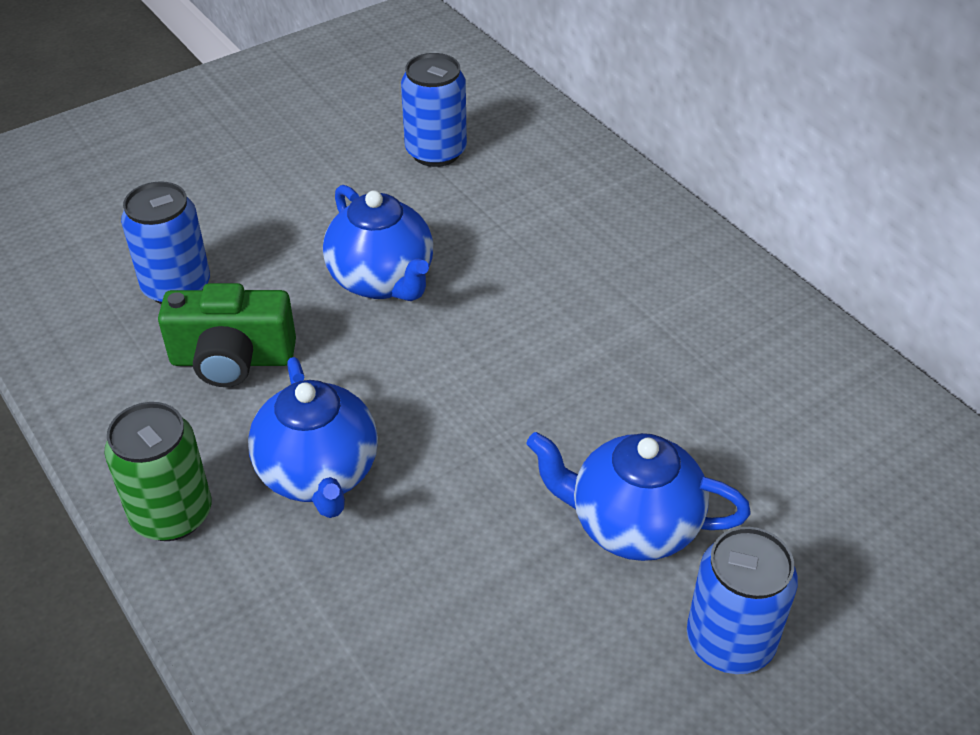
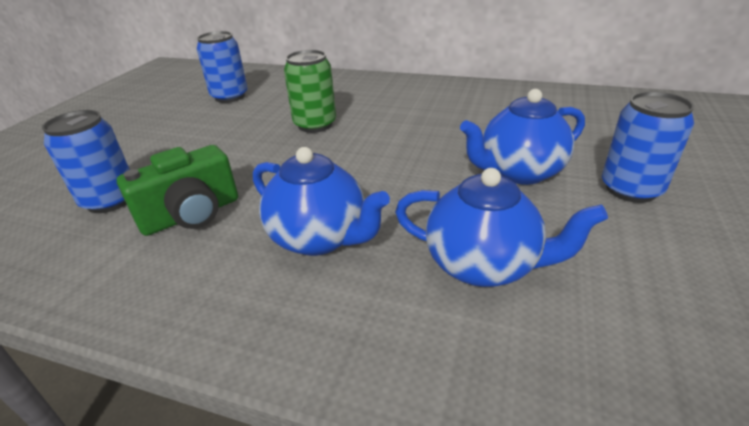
camera: 35 degrees left, 10 degrees down
(172, 514) = (231, 316): green can -> green can (315, 125)
(383, 281) = (256, 146): blue teapot -> blue teapot (484, 265)

